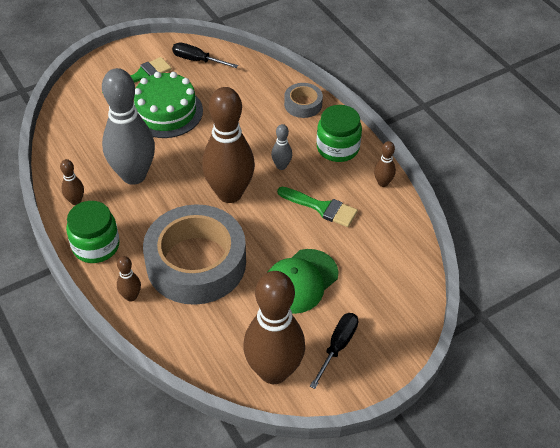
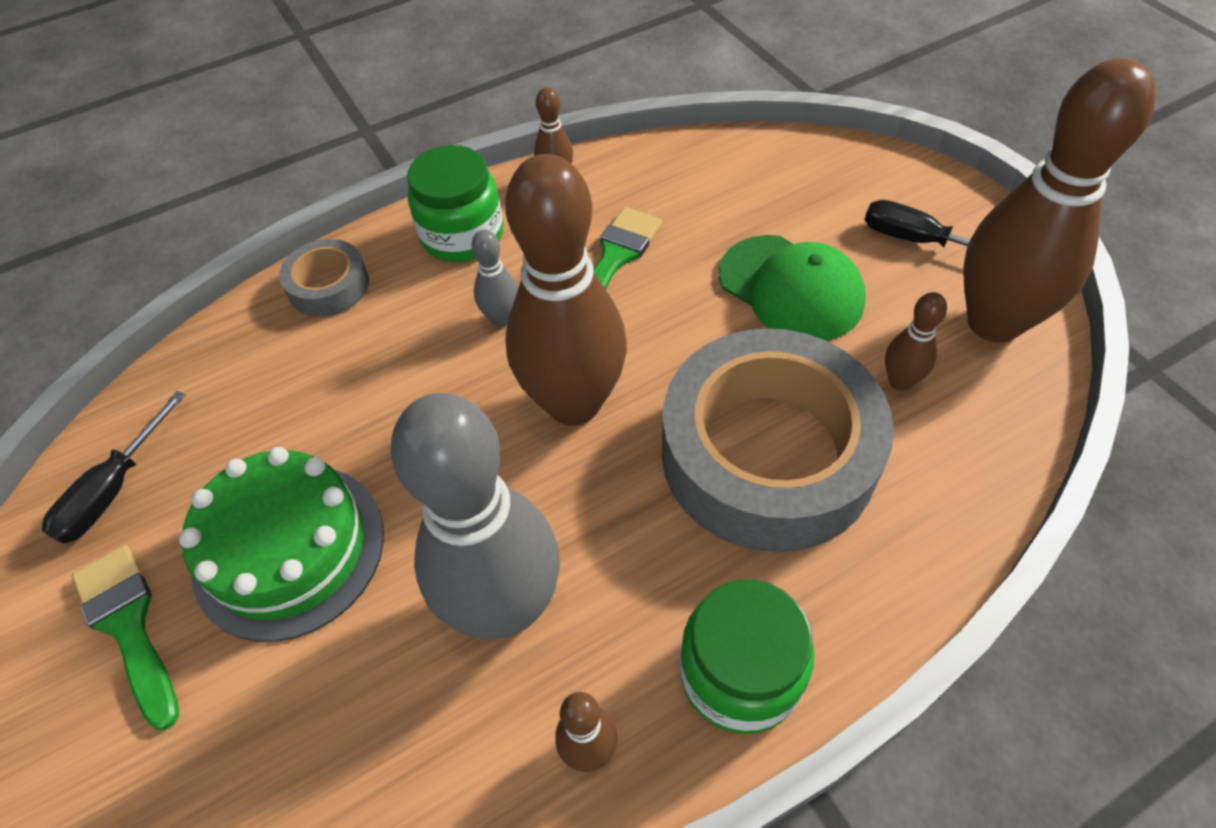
camera: 85 degrees left, 5 degrees up
(131, 296) = (878, 575): brown bowling pin -> brown bowling pin (900, 381)

